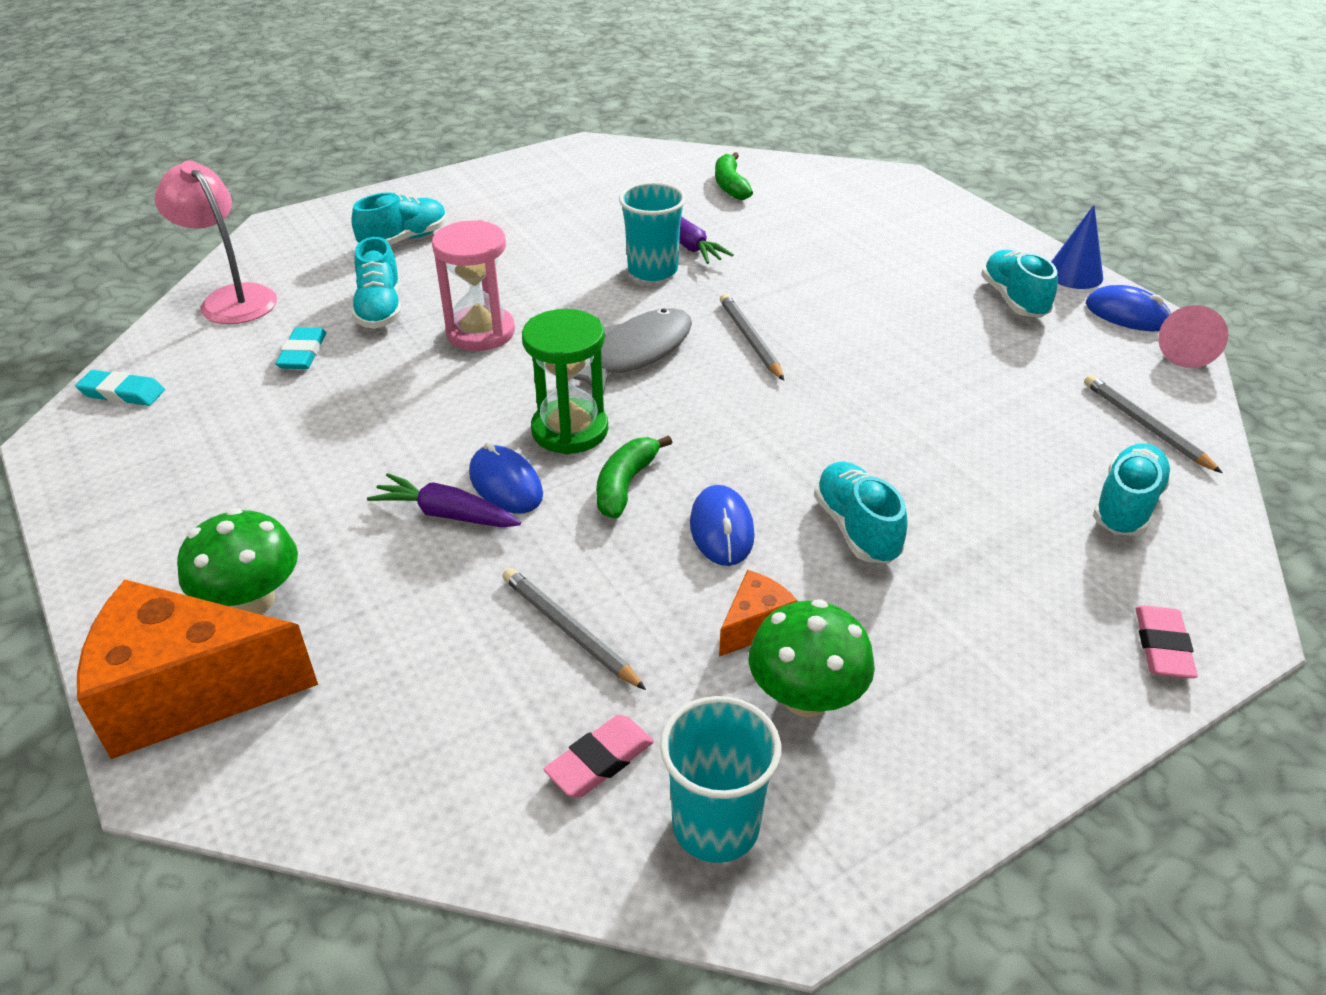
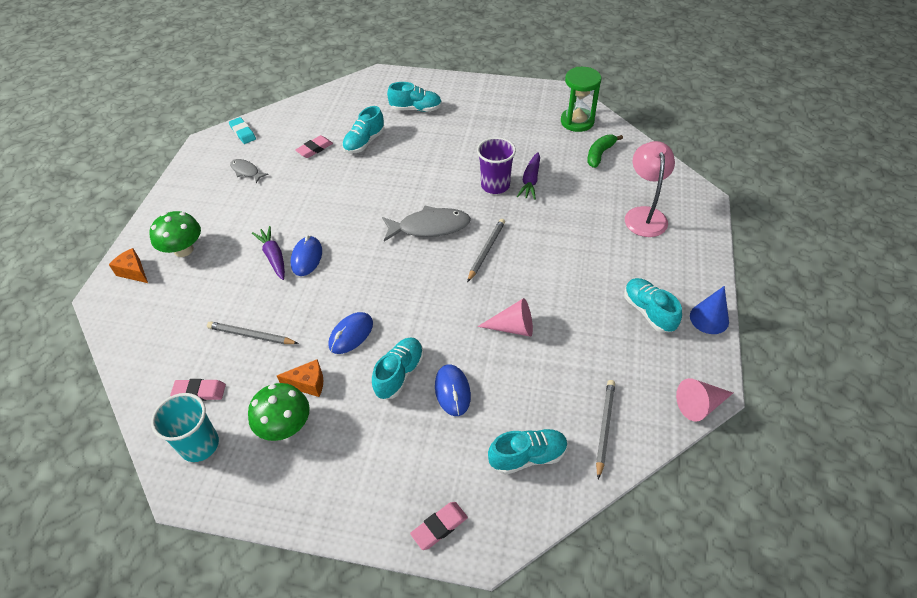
camera: 45 degrees right, 10 degrees up
(188, 692) = (134, 272): orange cheese -> orange cheese, size x0.46
(213, 437) = (246, 171): none -> grey fish
(231, 298) = (322, 106): pink lamp -> pink lamp (644, 215)
(303, 353) = (314, 149): turquoise eraser -> pink eraser
(480, 332) = (385, 177): pink hourglass -> none
(569, 630) = (251, 335): grey pencil -> grey pencil turned 75 degrees counterclockwise
(570, 430) = (358, 248): green hourglass -> green hourglass (577, 121)
(625, 485) = (345, 288): green banana -> none
(652, 270) = (495, 185): turquoise cup -> purple cup
(906, 396) = (513, 327): none -> pink cone
(1014, 300) = (648, 312): turquoise shoe -> turquoise shoe turned 60 degrees counterclockwise
(1127, 314) = (700, 362): blue mouse -> blue mouse (452, 391)

